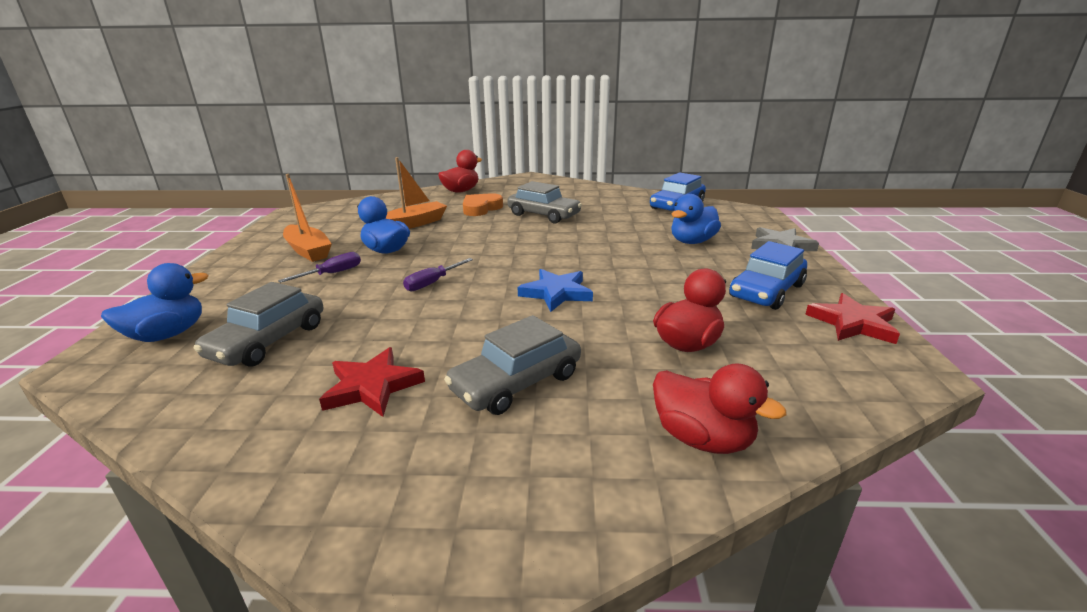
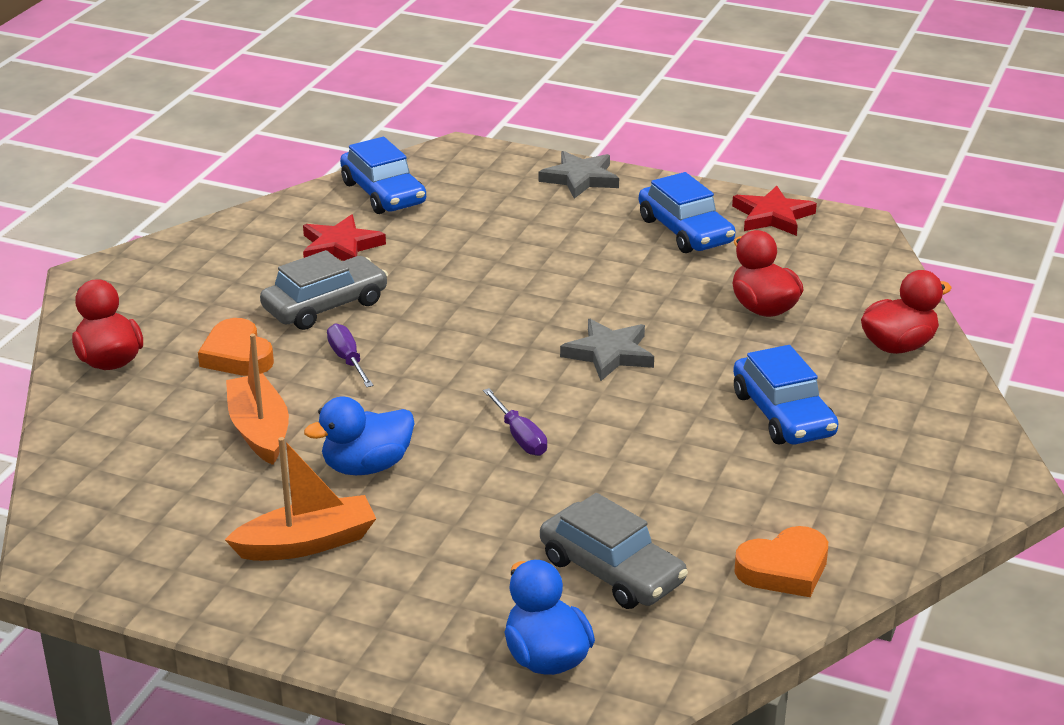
camera: 70 degrees left, 5 degrees up
(258, 423) = (784, 569): none -> orange heart
(332, 273) = (426, 519): purple screwdriver -> purple screwdriver (347, 359)
(372, 386) = (750, 499): red star -> red star (340, 246)
(516, 382) = (783, 414): grey car -> blue car
(556, 293) = (609, 354): blue star -> grey star
(692, 241) = (524, 226): blue duck -> none

